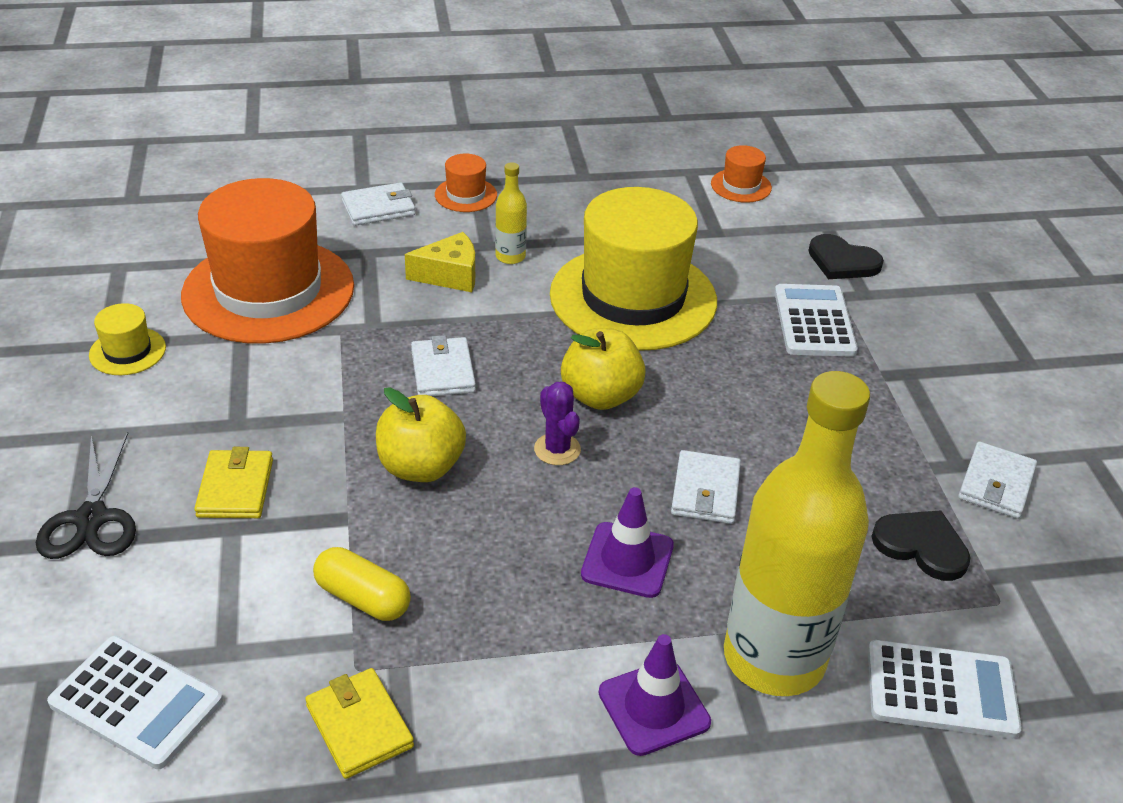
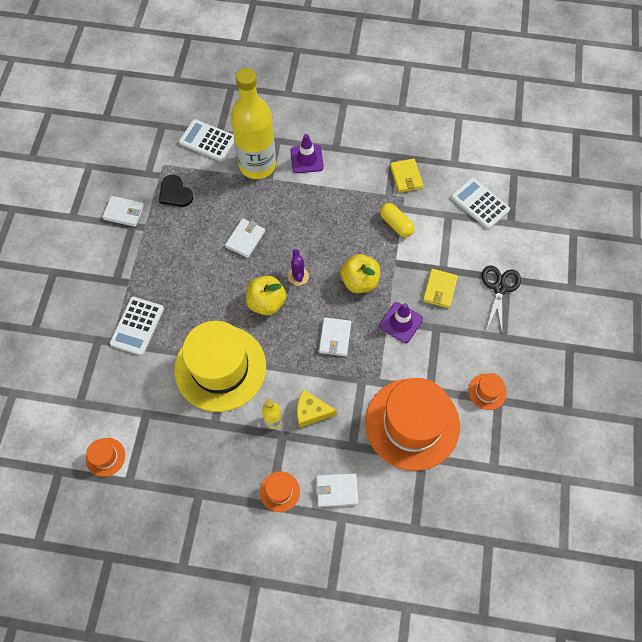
camera: 160 degrees left, 25 degrees up
(127, 351) = (487, 391): yellow hat -> orange hat
(627, 560) = (291, 215): purple traffic cone -> purple traffic cone (401, 322)
(842, 261) = (91, 369): black heart -> none
(996, 484) = (124, 212): white wallet -> white wallet turned 60 degrees clockwise

